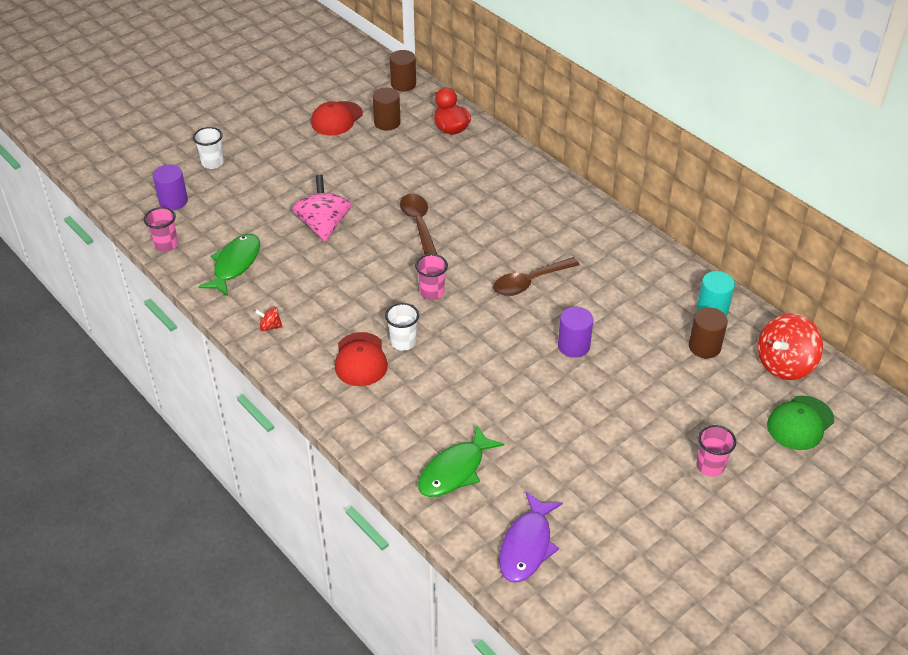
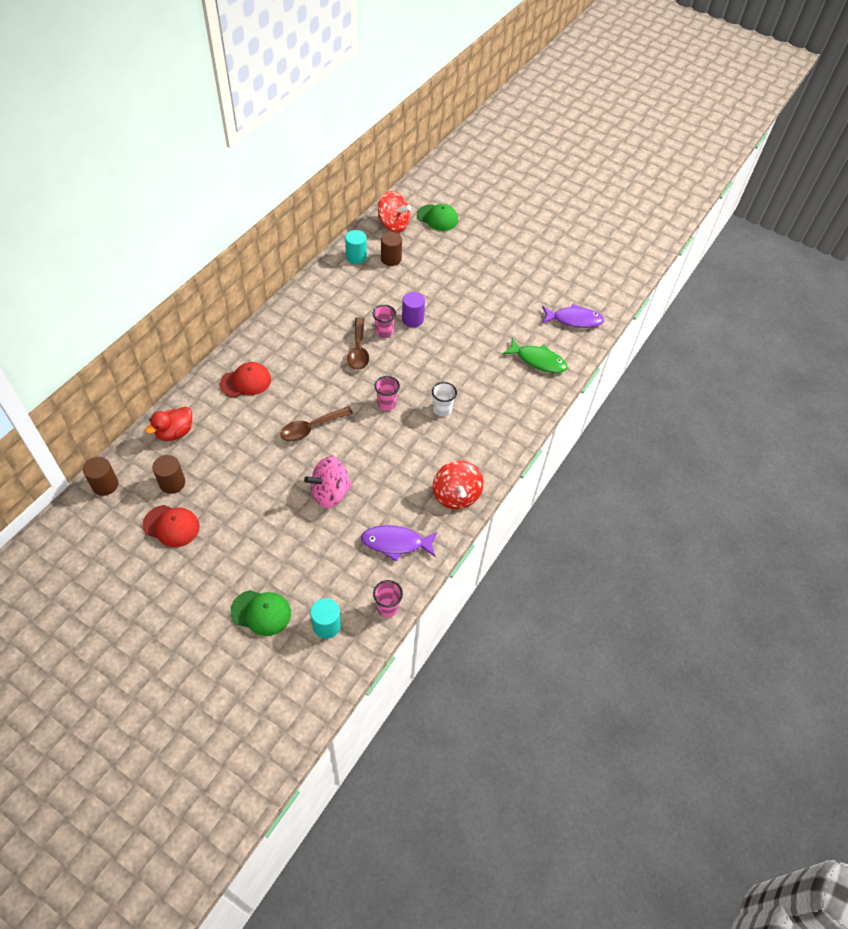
camera: 110 degrees left, 10 degrees up
(173, 201) = (326, 625): purple cylinder -> turquoise cylinder
(212, 163) = (261, 612): white cup -> green cap
(235, 264) = (396, 543): green fish -> purple fish
(270, 326) = (456, 495): red spinning top -> red spinning top, size x2.29
(360, 359) = (467, 430): red cap -> red cap (246, 382)
(529, 282) = (358, 350): brown spoon -> brown spoon turned 45 degrees clockwise
(710, 466) = (484, 251): pink cup -> pink cup (384, 332)

